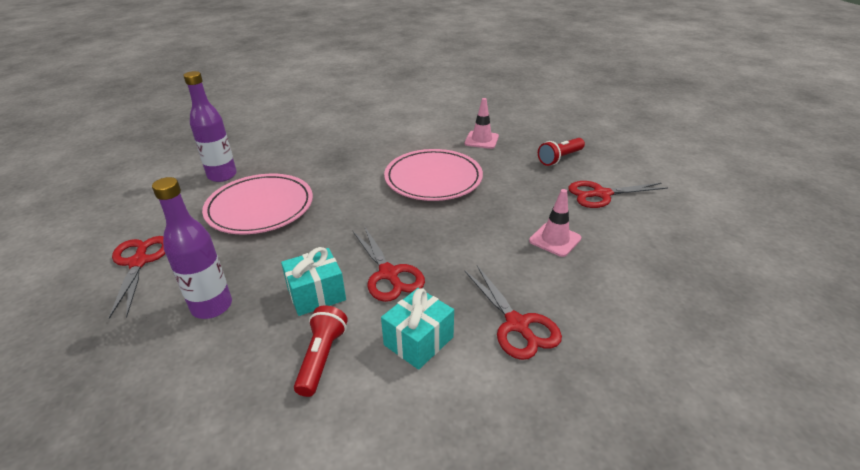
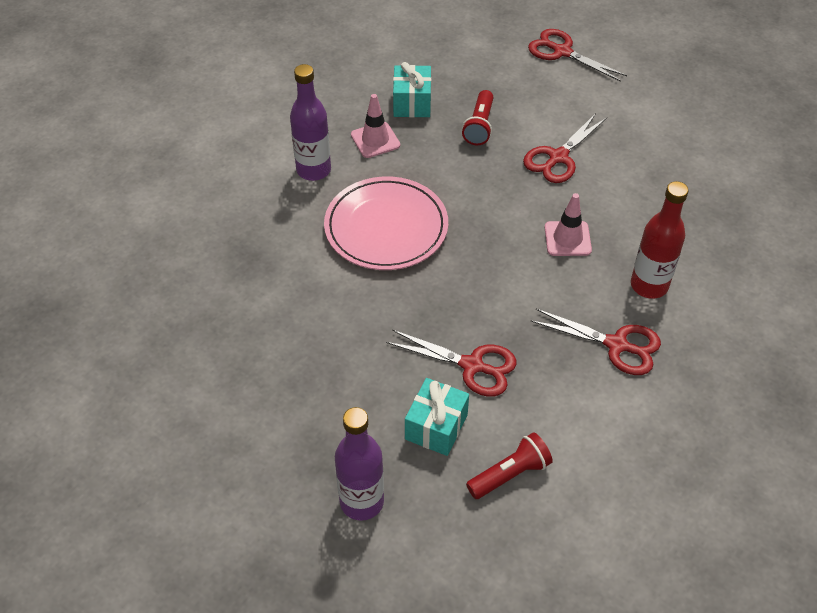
camera: 40 degrees left, 15 degrees up
(139, 262) = (220, 516): red scissors -> red scissors (562, 52)
(222, 175) = (144, 363): purple bottle -> purple bottle (313, 170)
(260, 207) = (253, 375): pink plate -> none
(322, 357) = (510, 474): red flashlight -> red flashlight turned 90 degrees clockwise
(418, 341) = (563, 409): turquoise gift -> turquoise gift (412, 103)
(594, 301) = (649, 285): none -> red bottle

